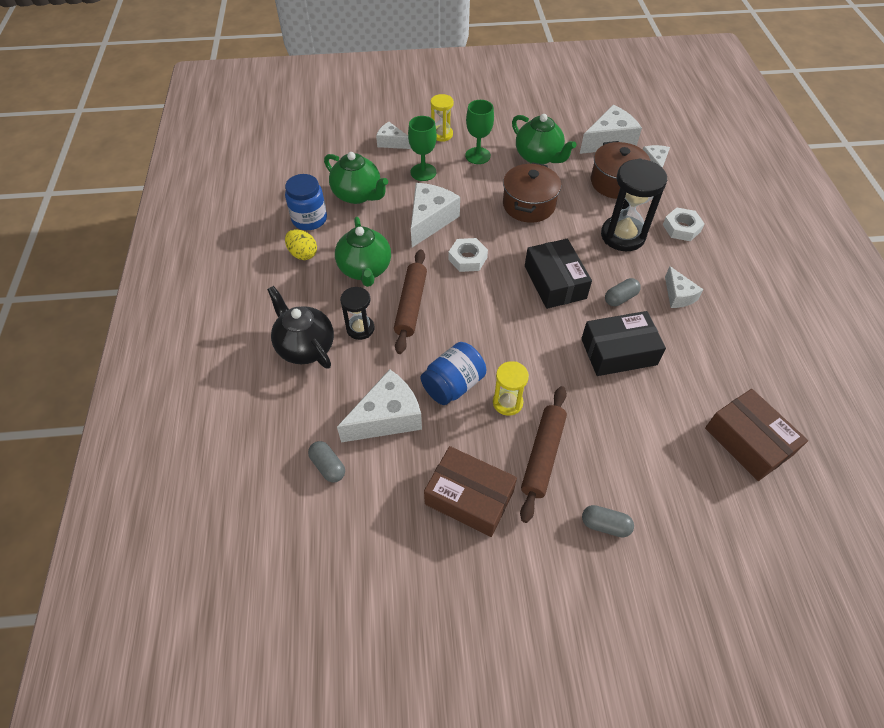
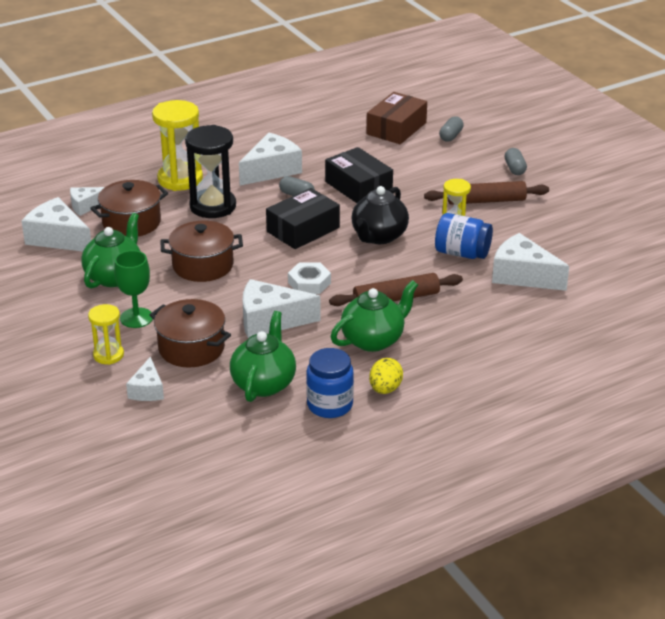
camera: 115 degrees left, 20 degrees down
(305, 347) = (496, 342): black teapot -> black teapot (378, 236)
(328, 466) = (591, 289): grey capsule -> grey capsule (451, 136)
(360, 328) = (448, 318): black hourglass -> none
(423, 172) = (191, 348): green goblet -> brown pot
(469, 497) = (549, 222): brown box -> none
(678, 295) = (271, 170): white cheese -> white cheese, size x1.72
(681, 228) = (180, 179): white nut -> yellow hourglass

